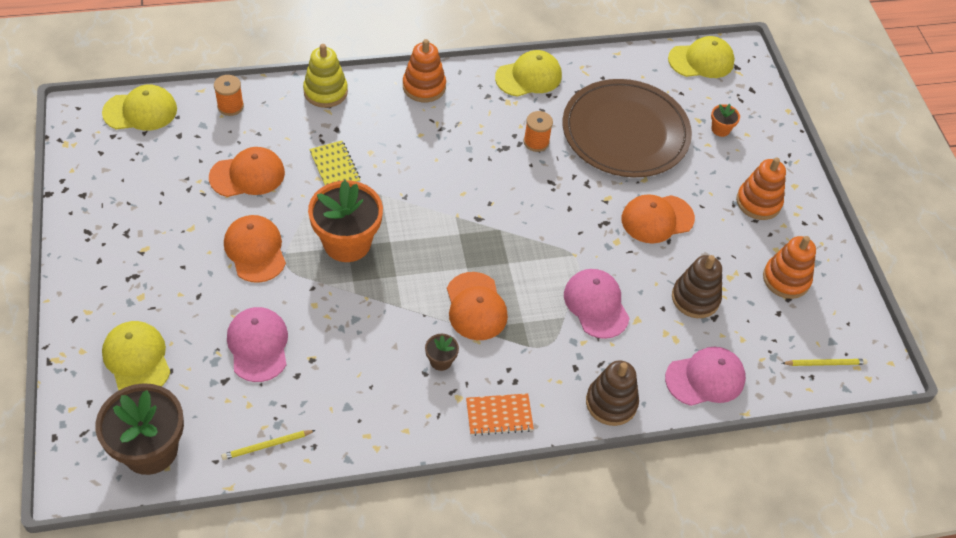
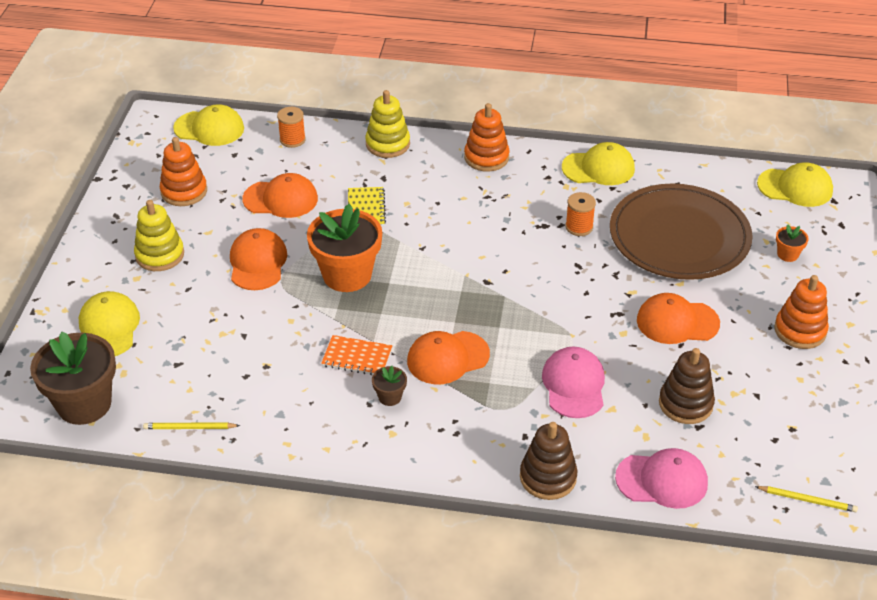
camera: 25 degrees right, 10 degrees down
(153, 265) = (160, 255): none -> yellow stacking toy
(258, 345) = (222, 342): pink cap -> none
(476, 306) = (447, 358): orange cap -> orange cap turned 60 degrees clockwise
(499, 415) = (425, 459): orange notebook -> orange notebook (357, 357)
(786, 279) = (798, 409): orange stacking toy -> orange stacking toy (184, 191)

